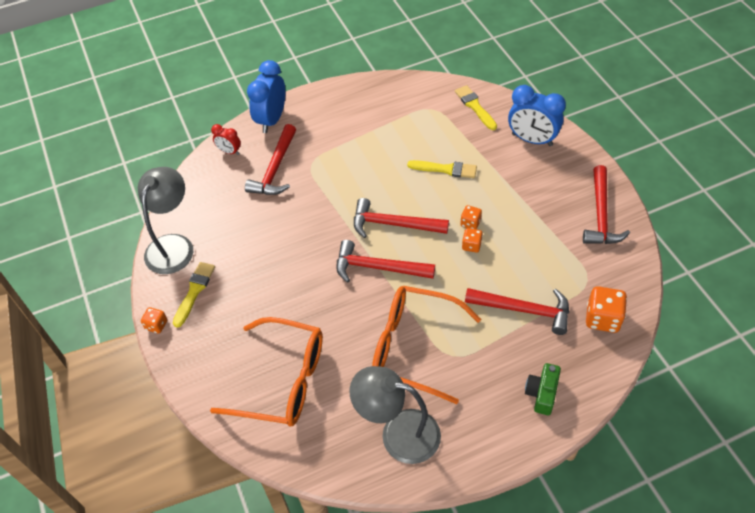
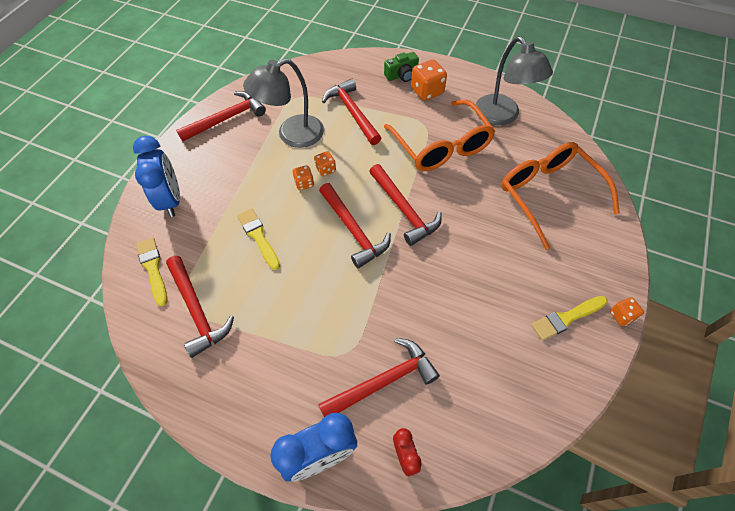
camera: 135 degrees left, 5 degrees up
(173, 245) = (554, 386): grey lamp -> grey lamp (292, 135)
(418, 113) = (197, 310): none -> red hammer
(475, 107) = (153, 268): yellow brush -> yellow brush turned 135 degrees clockwise
(602, 318) = (320, 77): orange dice -> orange dice (427, 91)

